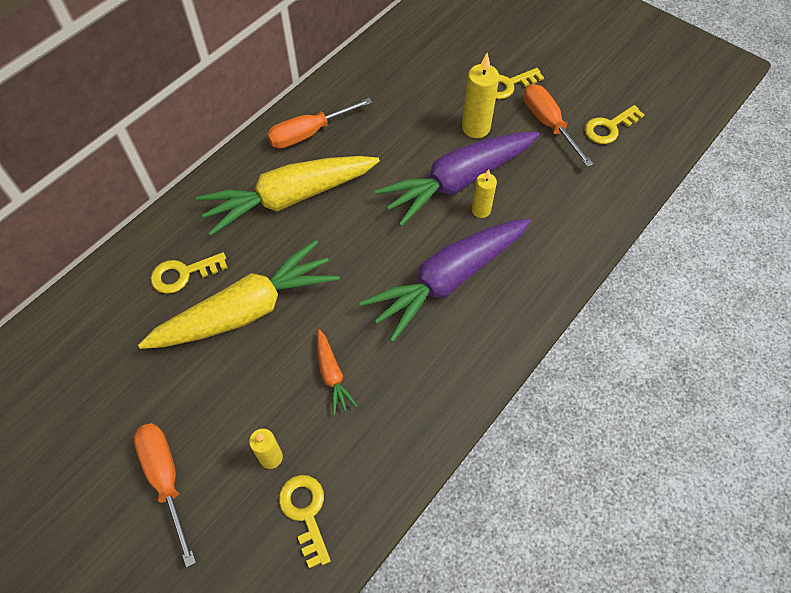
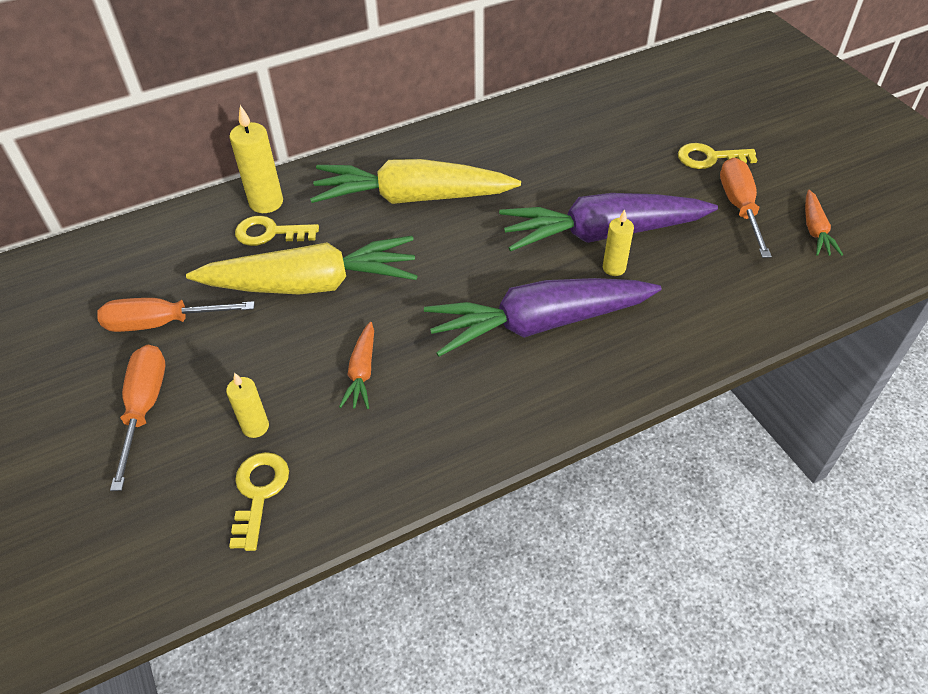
camera: 25 degrees right, 10 degrees down
(308, 133) = (465, 146): orange screwdriver -> orange screwdriver (162, 323)
(476, 128) = (651, 188): yellow candle -> yellow candle (266, 202)
(609, 127) = (815, 230): yellow key -> orange carrot

